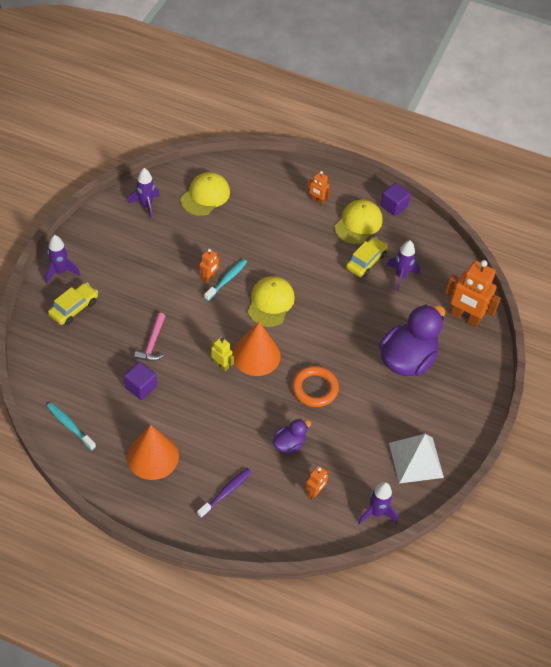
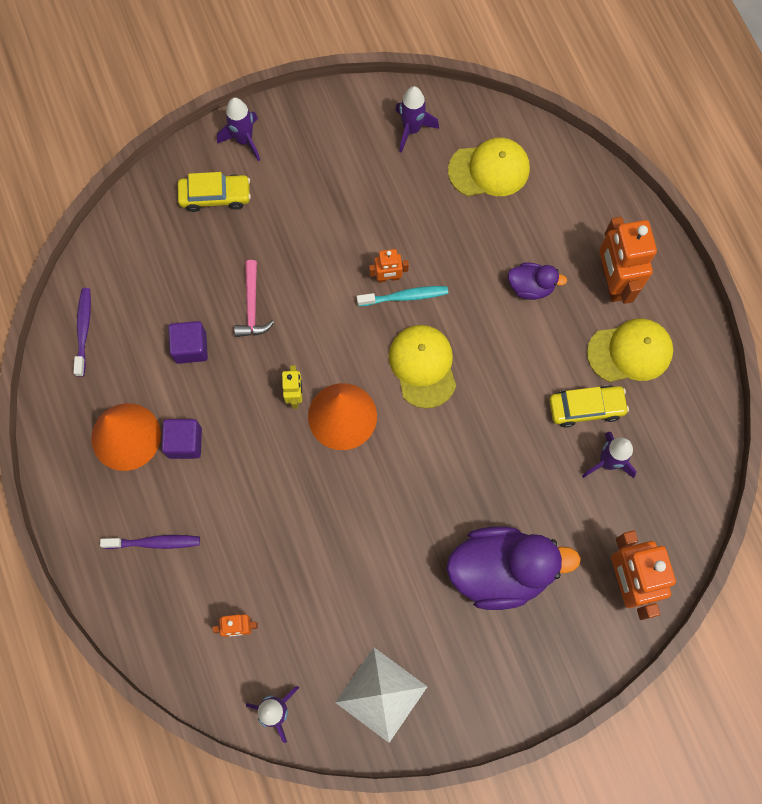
camera: 50 degrees right, 20 degrees up
(70, 426) = (83, 330): turquoise toothbrush -> purple toothbrush
(152, 343) = (252, 306): pink hammer -> pink hammer turned 60 degrees counterclockwise
(270, 303) = (423, 366): yellow cap -> yellow cap turned 75 degrees counterclockwise
(289, 444) = (270, 550): purple duck -> purple duck (531, 287)
(315, 388) = (363, 511): orange ring -> none
(317, 201) = (612, 281): orange robot -> orange robot, size x1.97
(393, 206) = (698, 365): purple cube -> purple cube (185, 442)

